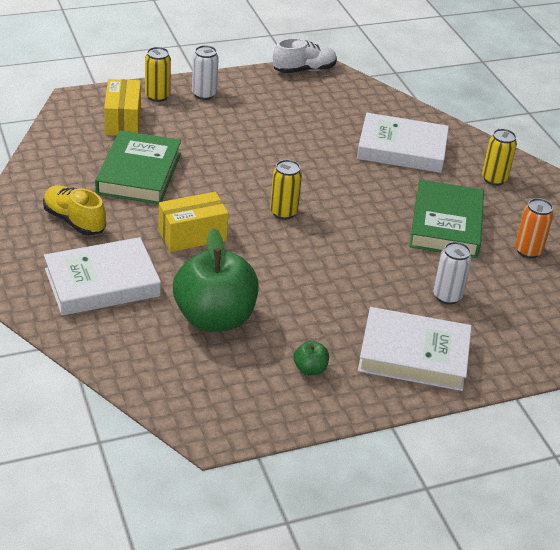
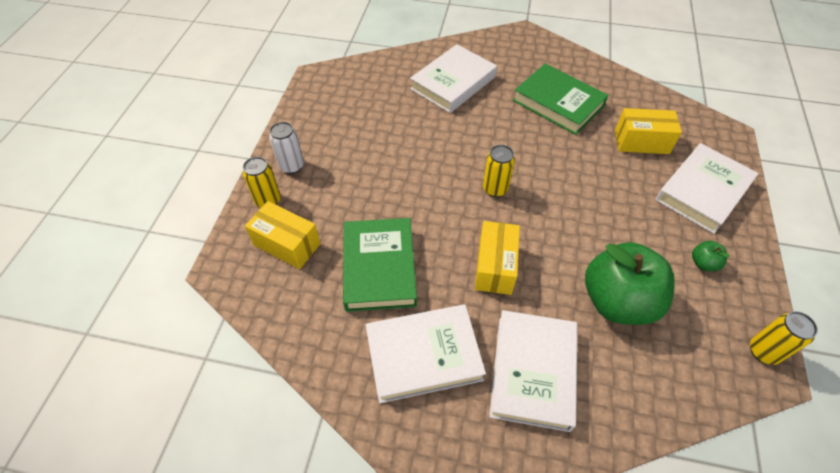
camera: 55 degrees left, 15 degrees up
(74, 221) = (423, 355): yellow shoe -> white book
(139, 173) = (379, 267): green book -> green book turned 45 degrees clockwise
(304, 70) = (308, 88): white shoe -> none
(447, 296) = (641, 142): white can -> yellow box
(494, 179) = (518, 55): yellow can -> yellow can (763, 351)
(528, 251) = (607, 78): orange can -> none

